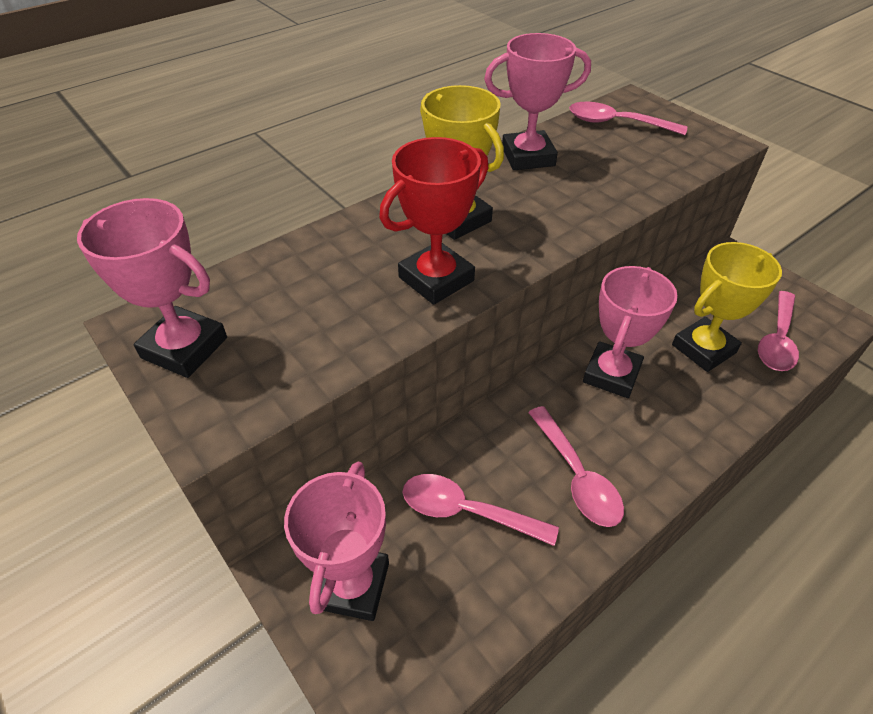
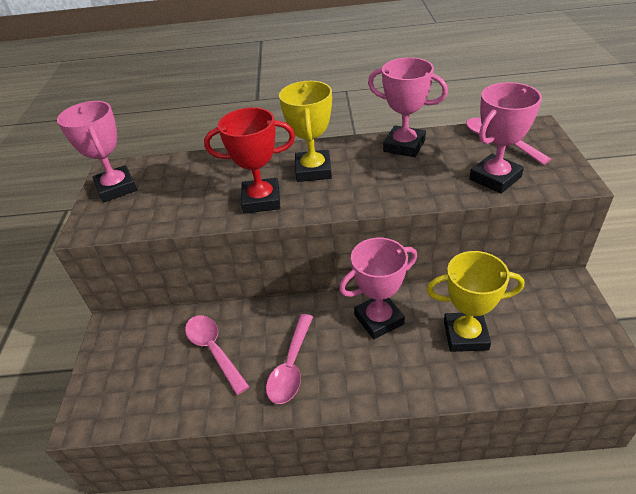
camera: 40 degrees right, 5 degrees down
(353, 585) = (128, 353): pink trophy -> pink trophy (495, 178)
(777, 340) = (535, 358): pink spoon -> none

